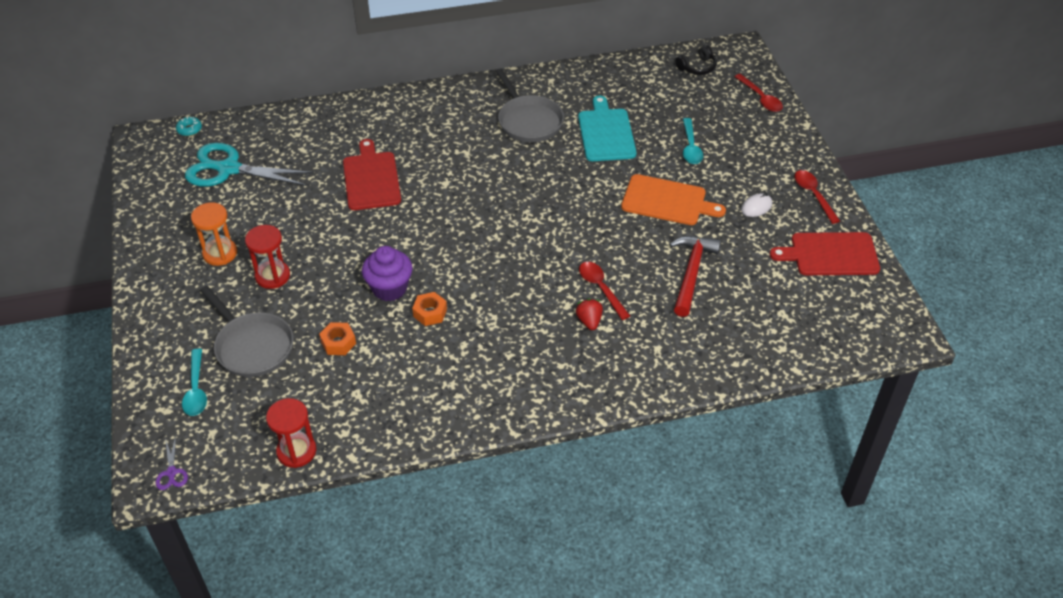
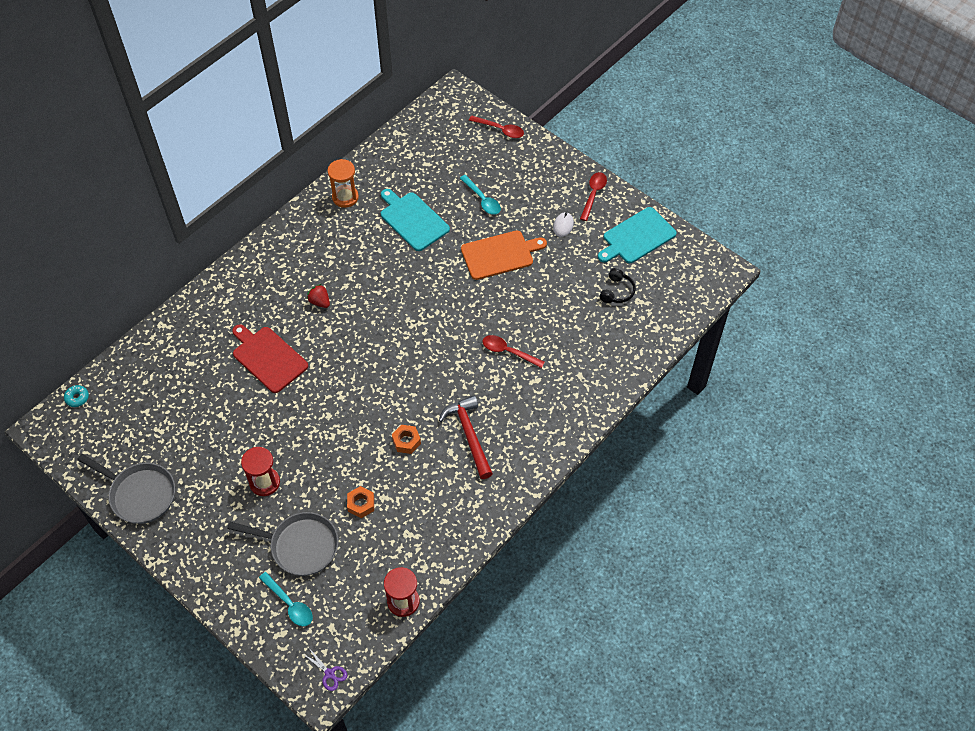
camera: 35 degrees left, 10 degrees up
(220, 253) = (206, 489): orange hourglass -> orange hourglass (345, 197)
(228, 169) = (144, 414): turquoise scissors -> none
(389, 288) = (361, 440): purple cupcake -> none
(528, 121) = (346, 240): grey pan -> grey pan (139, 494)
(589, 321) = (520, 382): red strawberry -> red strawberry (320, 302)
(691, 273) = (559, 304): red hammer -> red hammer (469, 435)
(697, 67) = (435, 125): black headphones -> black headphones (617, 291)
(813, 195) = (593, 194): red spoon -> red spoon turned 75 degrees clockwise
(830, 254) = (637, 237): red cutting board -> turquoise cutting board

